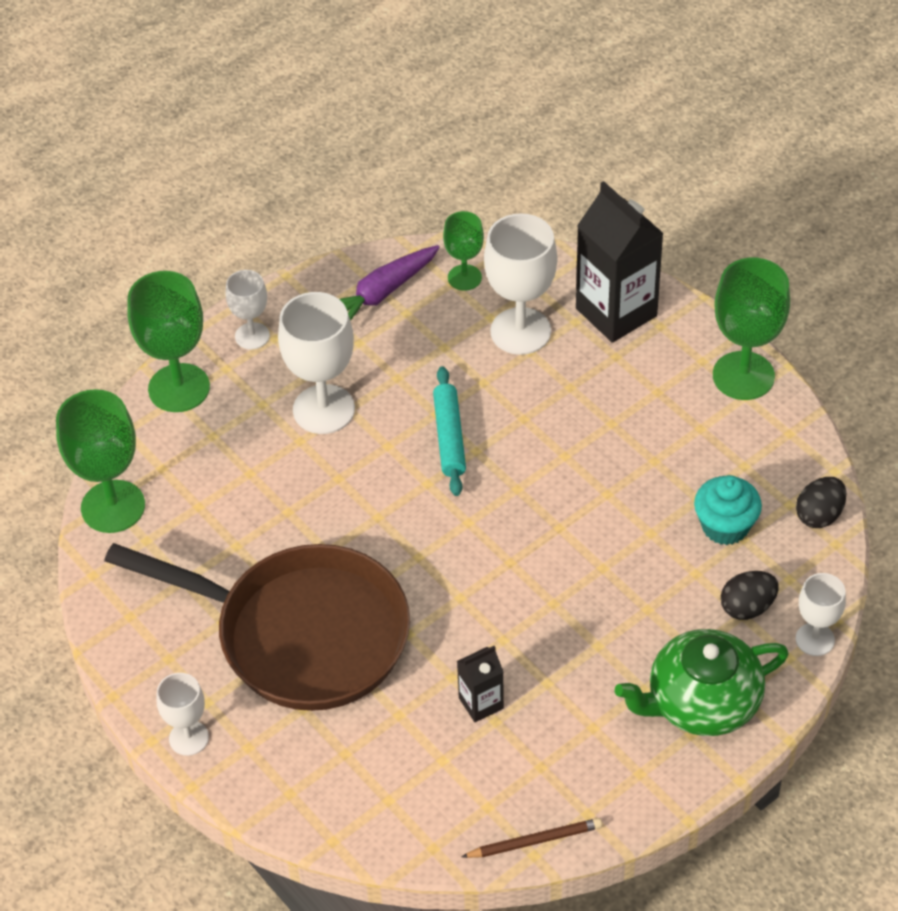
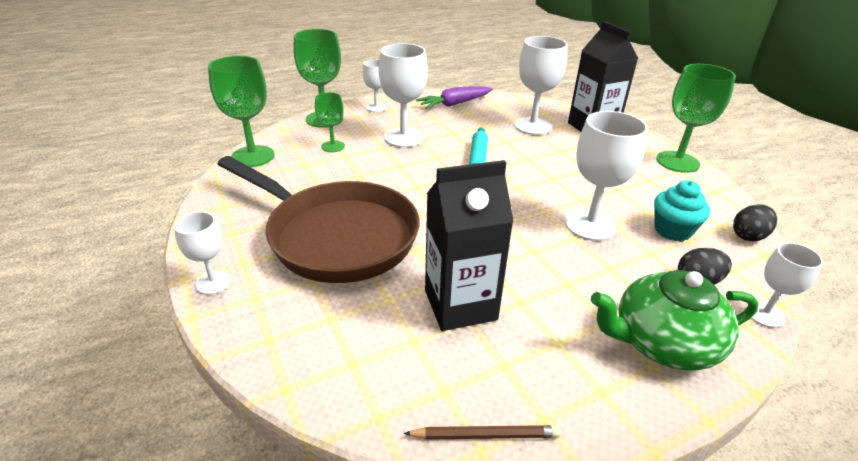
camera: 10 degrees right, 15 degrees down
(464, 277) = (504, 105): green goblet -> green goblet (333, 146)
(481, 703) = (460, 305): black carton -> black carton, size x2.00
(620, 541) = (590, 225): none -> white goblet

